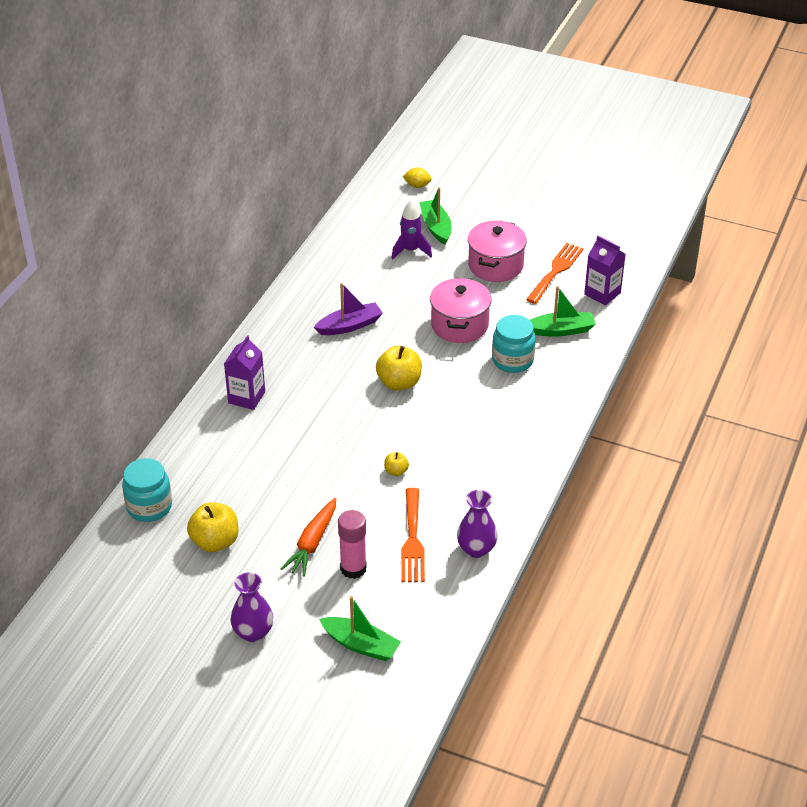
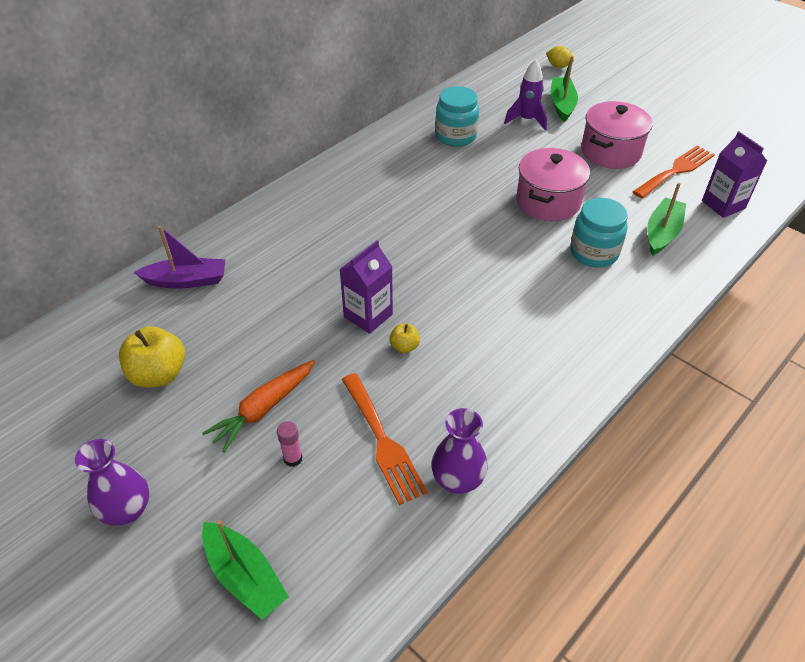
camera: 20 degrees right, 5 degrees up
(149, 507) = (118, 313): turquoise jar -> turquoise jar (455, 136)
(246, 397) = (288, 222): purple carton -> purple carton (368, 315)
(349, 326) = (431, 176): purple boat -> purple boat (186, 280)
(353, 568) = (293, 458): pink glue stick -> pink glue stick, size x0.55
(399, 383) = (455, 246): yellow apple -> none
(412, 540) = (383, 442): orange fork -> orange fork turned 45 degrees counterclockwise
(561, 330) = (662, 233): green boat -> green boat turned 75 degrees counterclockwise

